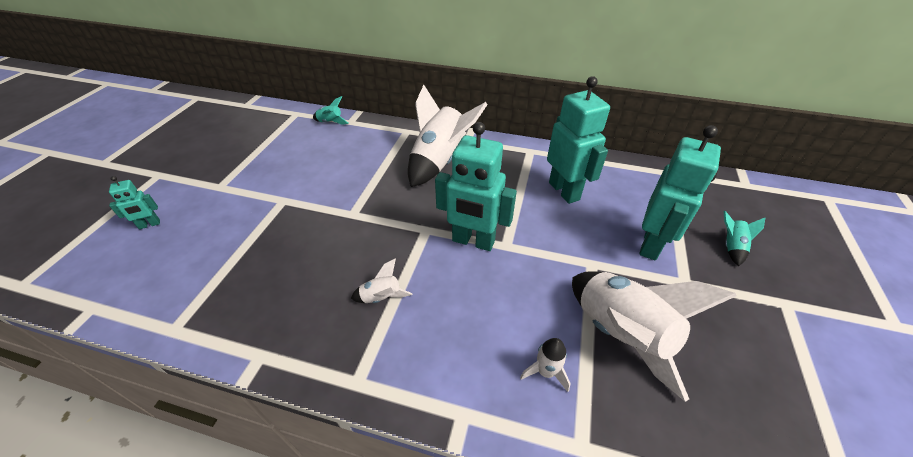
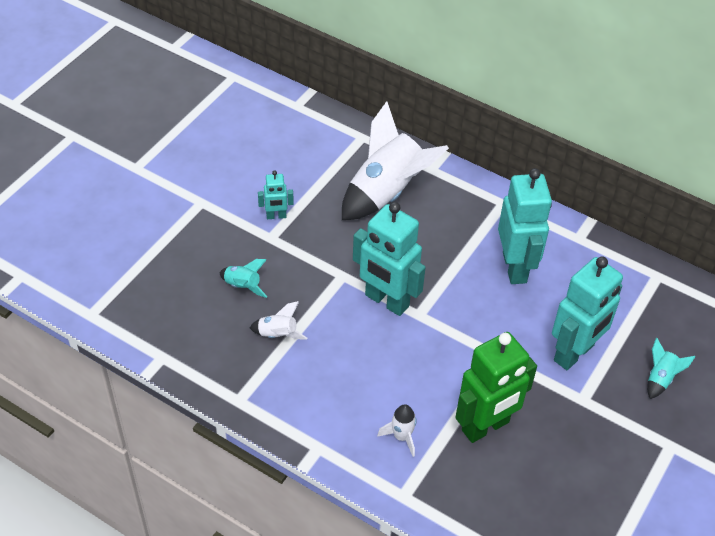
camera: 15 degrees right, 5 degrees up
(149, 225) = (66, 199): turquoise robot -> turquoise robot (276, 216)
(330, 122) = (273, 101): turquoise rocket -> turquoise rocket (242, 286)
(620, 335) = (486, 427): white rocket -> green robot

